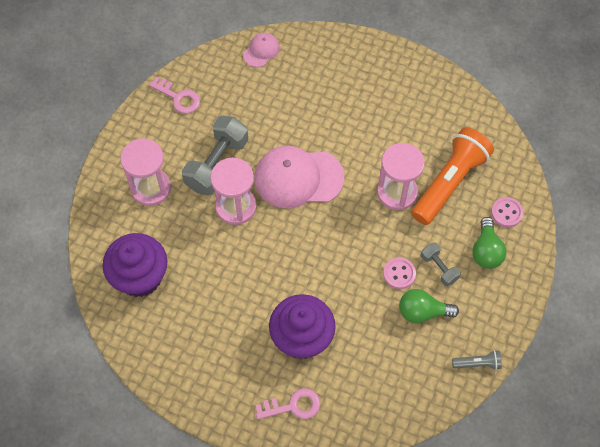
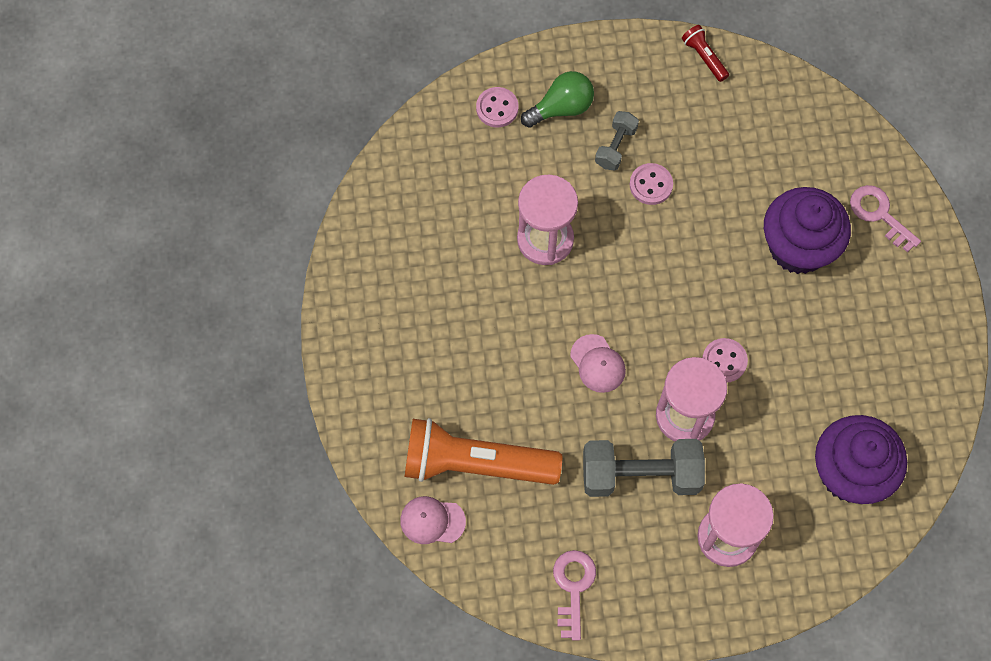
camera: 120 degrees left, 5 degrees up
(255, 248) = (724, 361): none -> pink button
(298, 178) = (597, 364): pink cap -> pink cap, size x0.48
(422, 312) = (681, 138): green light bulb -> none
(449, 183) = (495, 187): orange flashlight -> orange flashlight (476, 464)
(477, 363) = (704, 57): grey flashlight -> red flashlight

